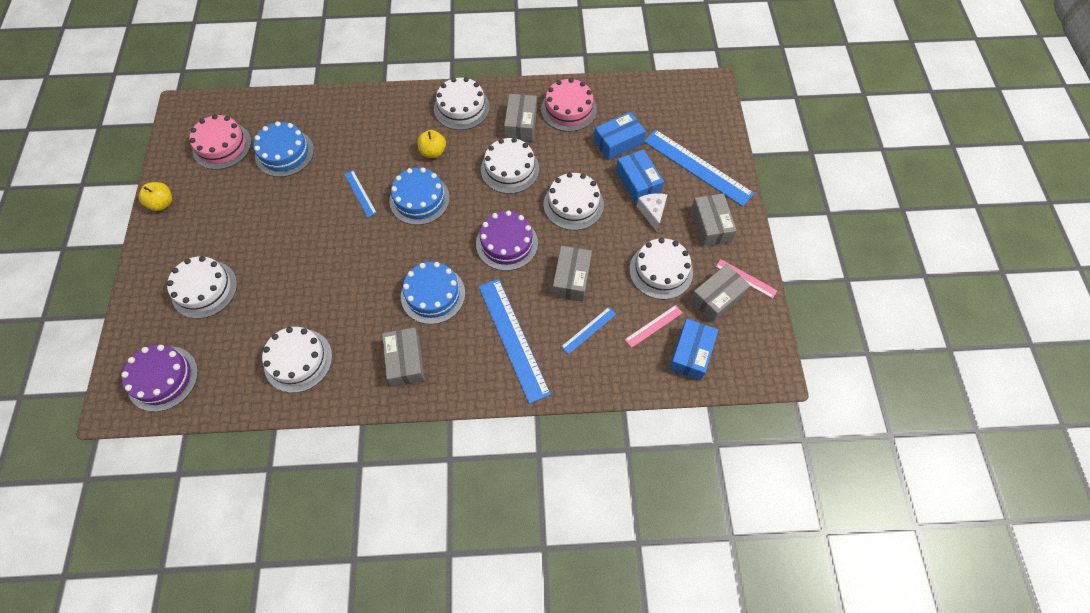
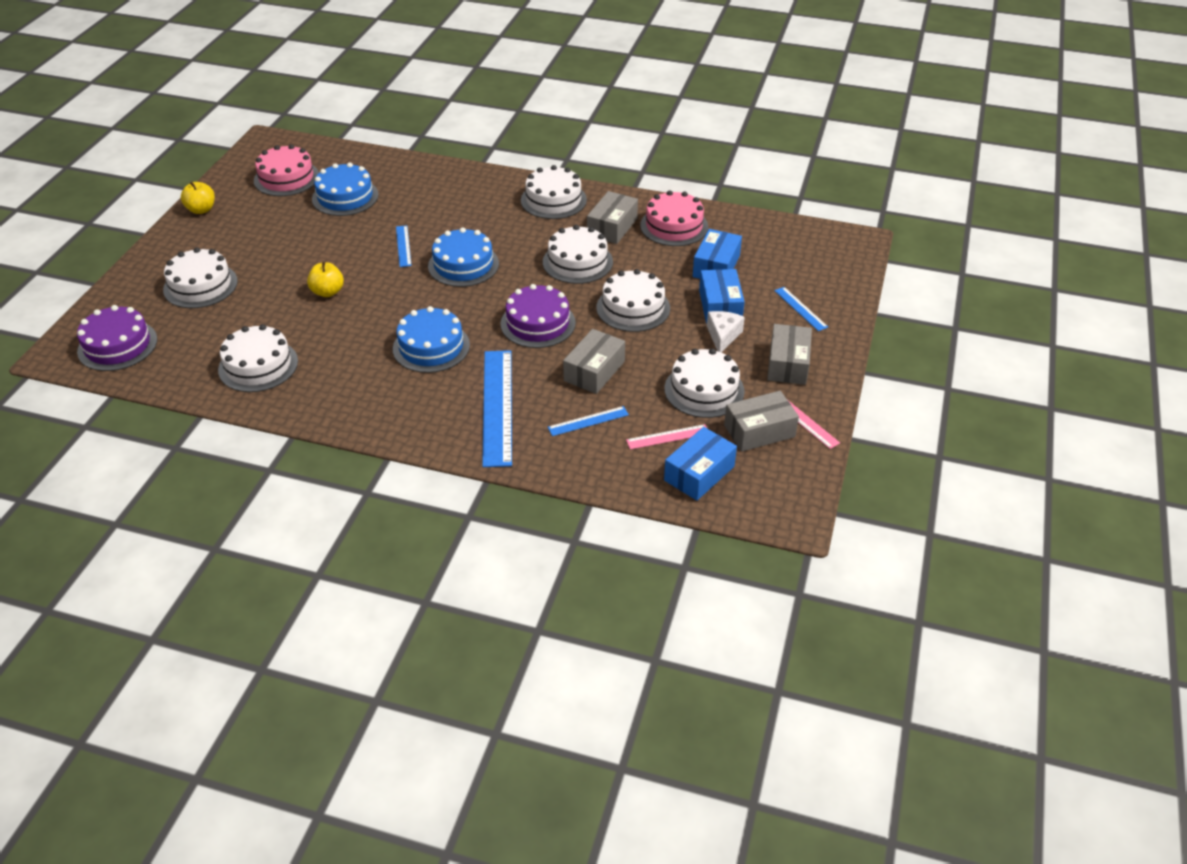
camera: 20 degrees right, 20 degrees down
(405, 361) = (368, 395): grey box -> none
(433, 152) = (501, 229): yellow apple -> yellow apple (327, 292)
(618, 142) = (716, 266): blue box -> blue box turned 60 degrees counterclockwise
(697, 167) = (800, 308): blue ruler -> blue ruler, size x0.48

